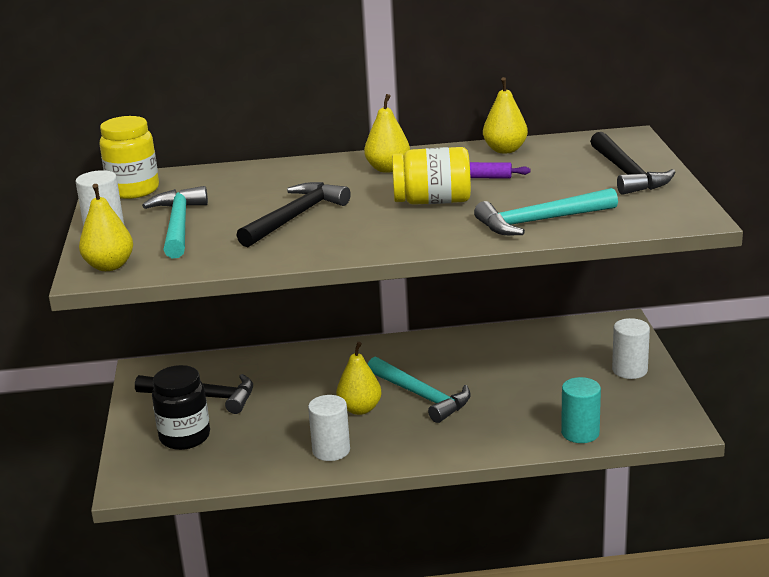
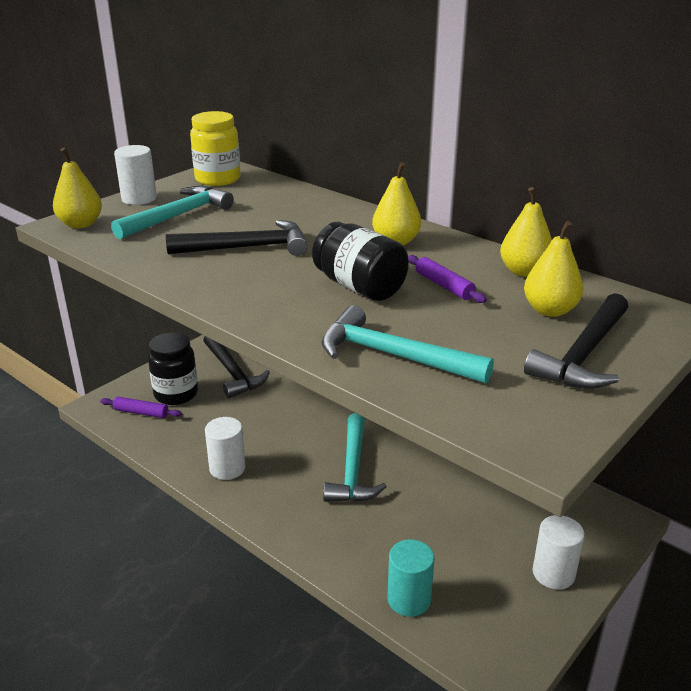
camera: 45 degrees right, 5 degrees up
(181, 465) = (141, 412): none -> purple rolling pin
(360, 409) = (298, 449): yellow pear -> yellow pear (550, 310)
(432, 201) = (359, 287): yellow jar -> black jar

